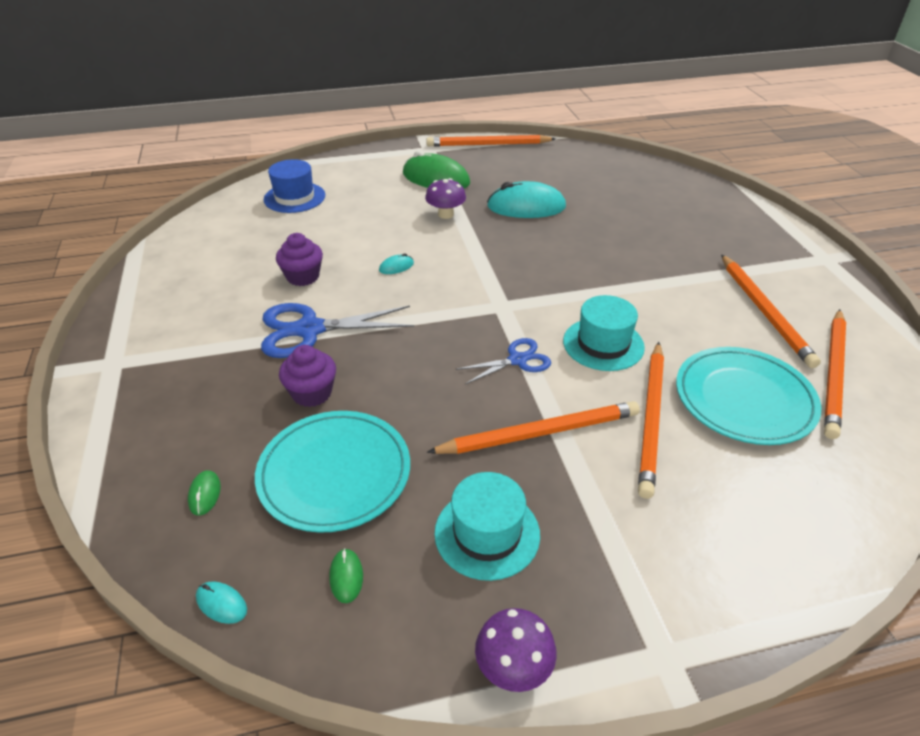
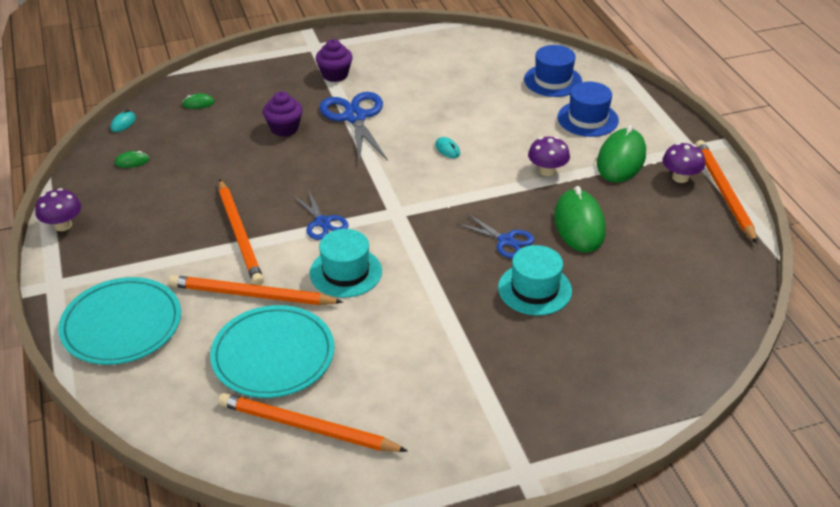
camera: 85 degrees right, 0 degrees up
(303, 277) = (424, 104): purple cupcake -> purple cupcake (335, 75)
(334, 473) = (209, 147): turquoise plate -> turquoise plate (122, 325)
(368, 187) = (587, 119): none -> blue hat
(466, 158) = (680, 177): none -> purple mushroom
(487, 533) = (153, 212): turquoise hat -> turquoise hat (534, 289)
(526, 207) = (579, 224): turquoise mouse -> green mouse
(549, 244) = (506, 240): none -> blue scissors
(764, 312) = (405, 393): orange pencil -> none

